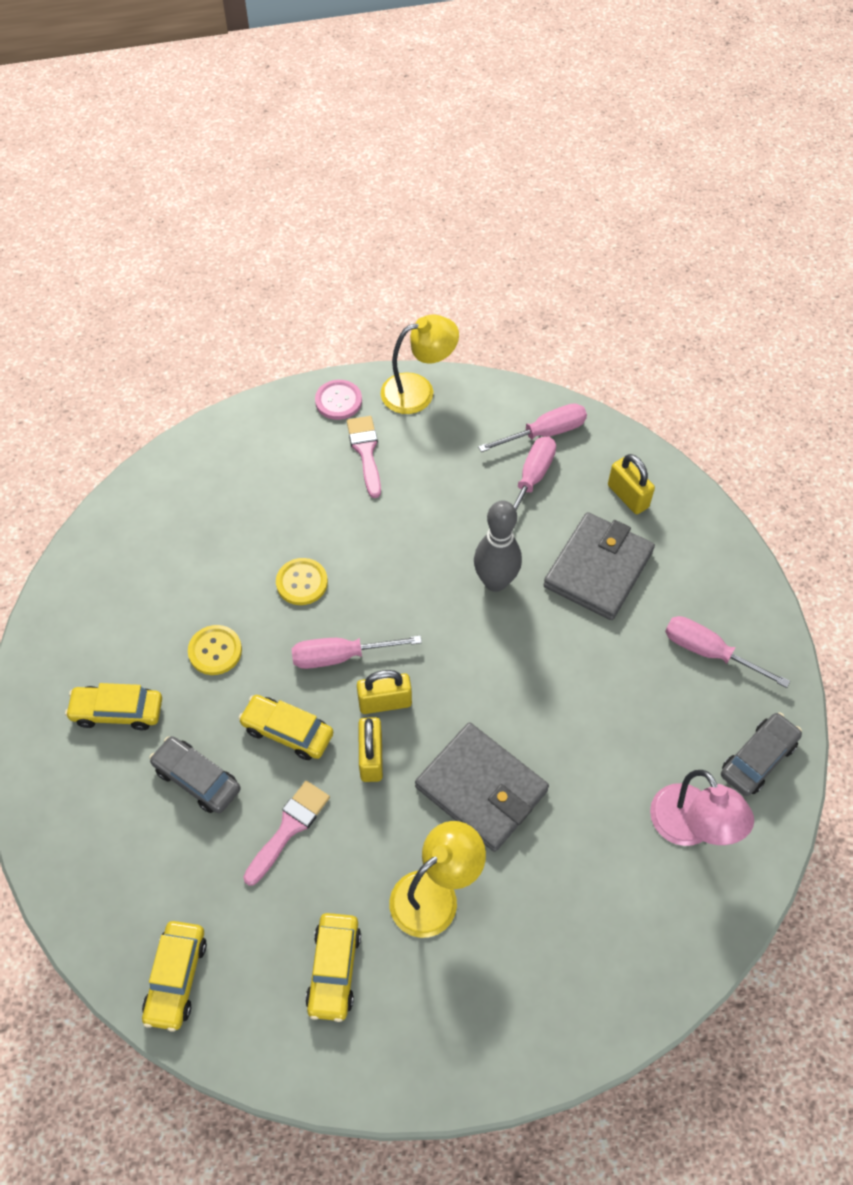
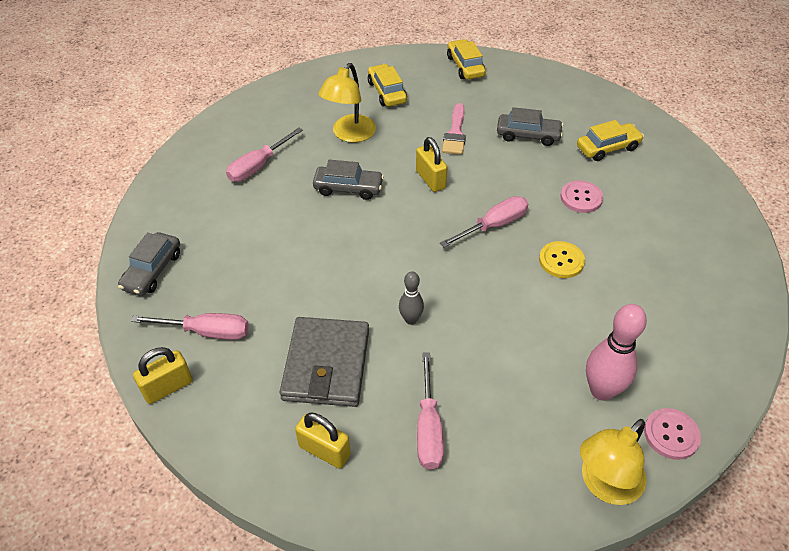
camera: 155 degrees right, 10 degrees down
(215, 651) = (581, 198): yellow button -> pink button
(287, 731) = (494, 174): yellow car -> none
(365, 451) = (601, 390): pink brush -> pink bowling pin
(385, 702) = (442, 210): yellow padlock -> yellow padlock (168, 387)
(481, 789) = (348, 188): grey wallet -> grey car
(495, 582) = (411, 319): grey bowling pin -> grey bowling pin, size x0.57
(545, 433) = (442, 490): pink screwdriver -> pink screwdriver (258, 166)
(690, 828) = (196, 215): pink lamp -> none

